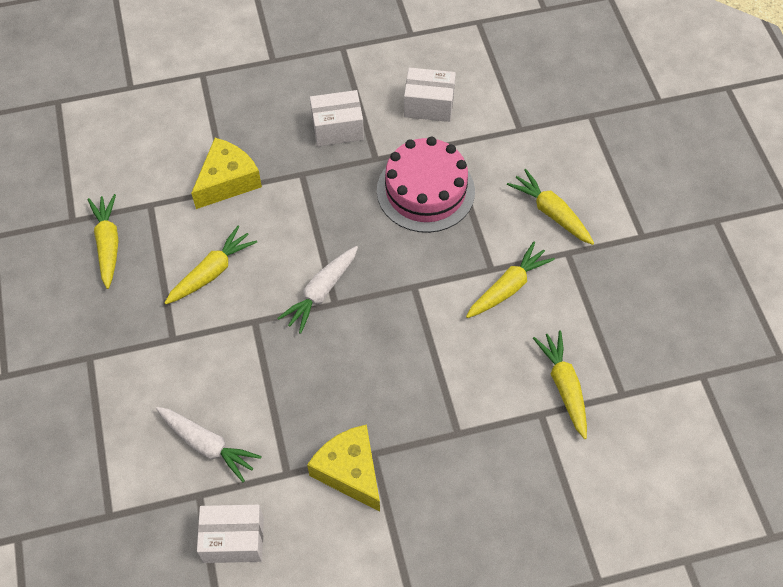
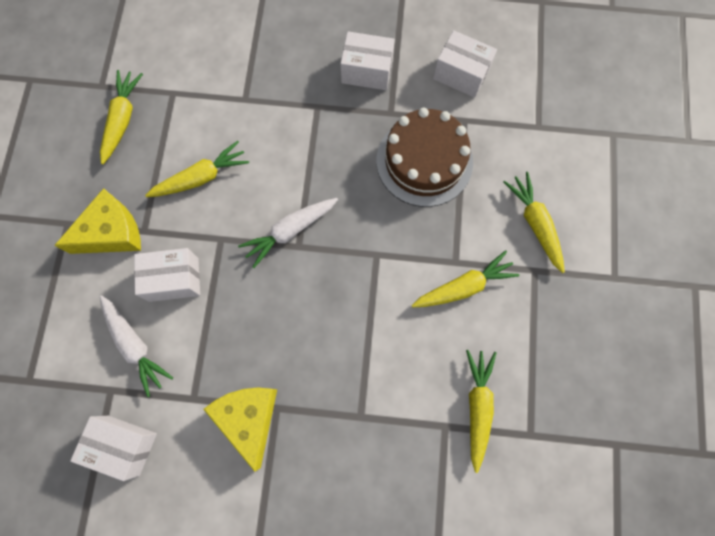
camera: 20 degrees right, 15 degrees up
(222, 372) = (174, 279): none -> white box
(227, 181) = (248, 92): yellow cheese -> yellow cheese (112, 232)
(425, 191) = (424, 161): pink cake -> brown cake

